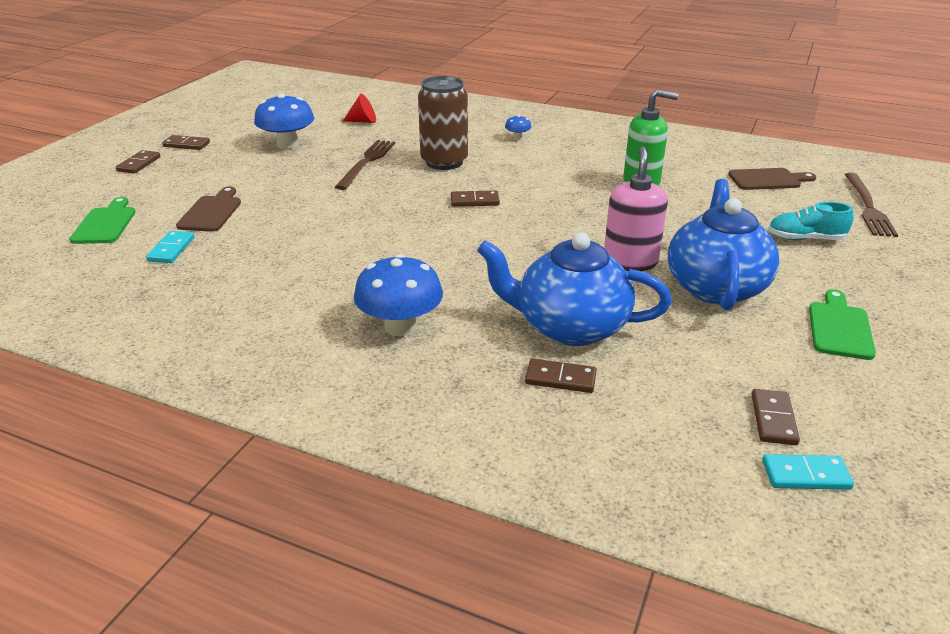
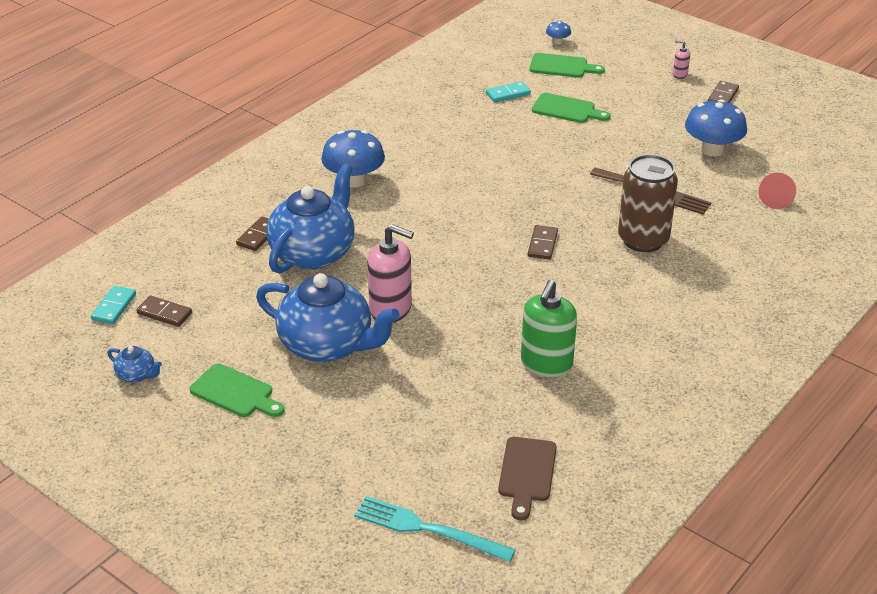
camera: 105 degrees right, 5 degrees up
(139, 164) = (679, 74): brown domino -> pink soap dispenser
(171, 249) = (508, 94): turquoise domino -> turquoise domino turned 45 degrees counterclockwise
(211, 212) = (567, 109): brown cutting board -> green cutting board
(517, 138) = (703, 303): blue mushroom -> blue mushroom (557, 42)
(805, 239) = (380, 440): turquoise shoe -> none
(868, 207) = (428, 529): brown fork -> turquoise fork
(895, 408) = (137, 375): none -> blue teapot

